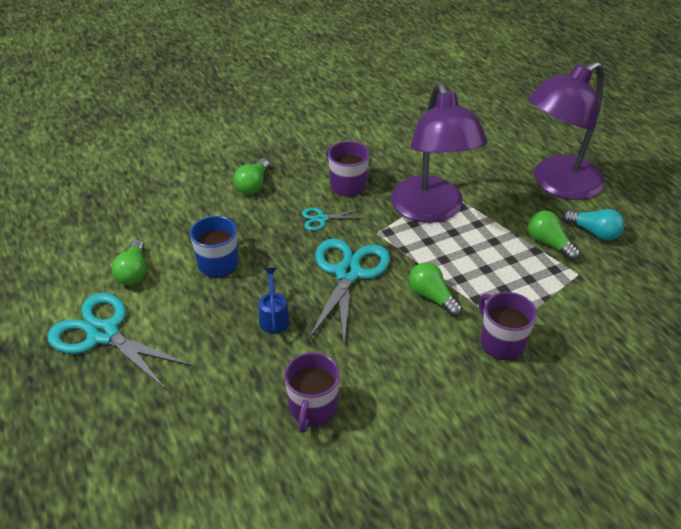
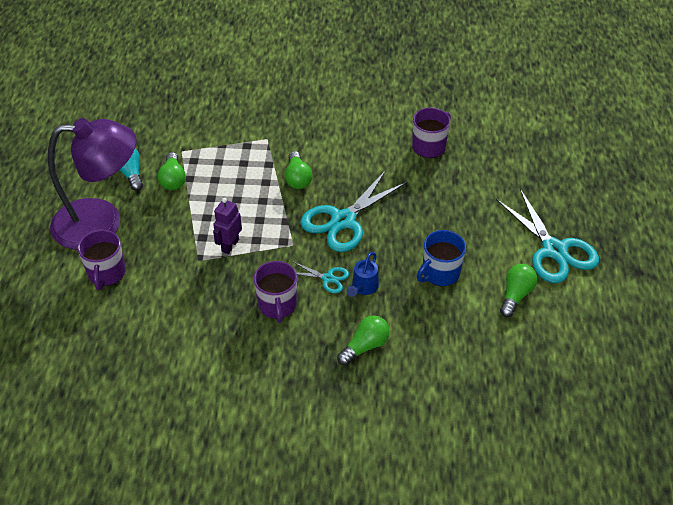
camera: 150 degrees left, 5 degrees up
(274, 317) = (420, 210): blue watering can -> blue watering can (363, 288)
(431, 210) = (230, 245): purple lamp -> purple robot
(501, 342) = (281, 134): purple mug -> purple mug (106, 273)

